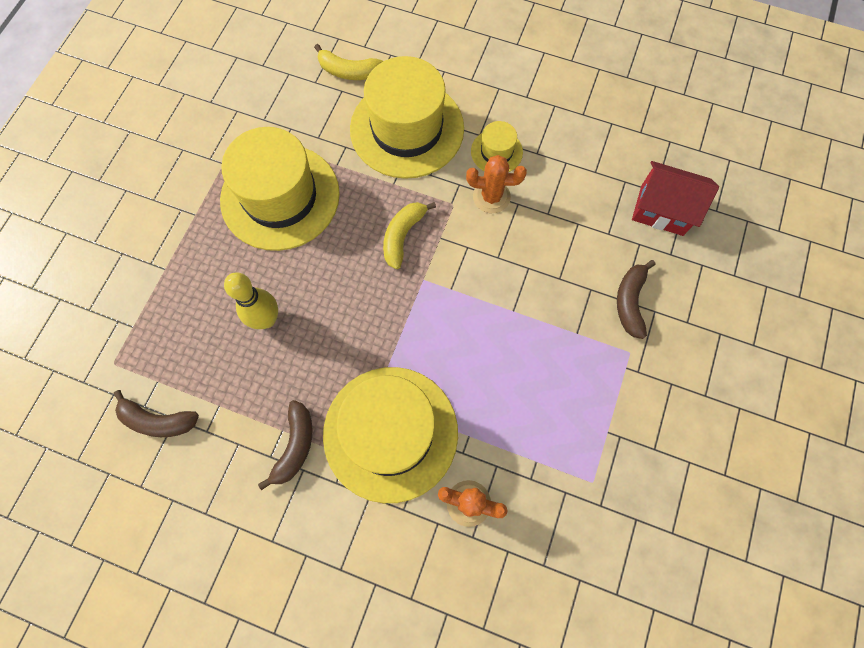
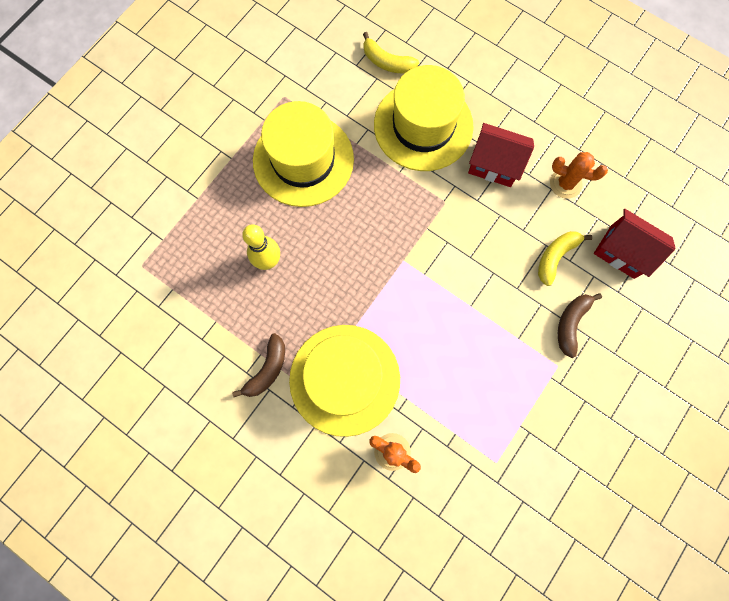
camera: 15 degrees right, 5 degrees up
(158, 420) = (166, 320): brown banana -> none
(403, 236) = (396, 219): yellow banana -> yellow banana (555, 257)
(491, 197) = (479, 203): orange cactus -> orange cactus (565, 183)
(496, 152) = (494, 165): yellow hat -> red house

